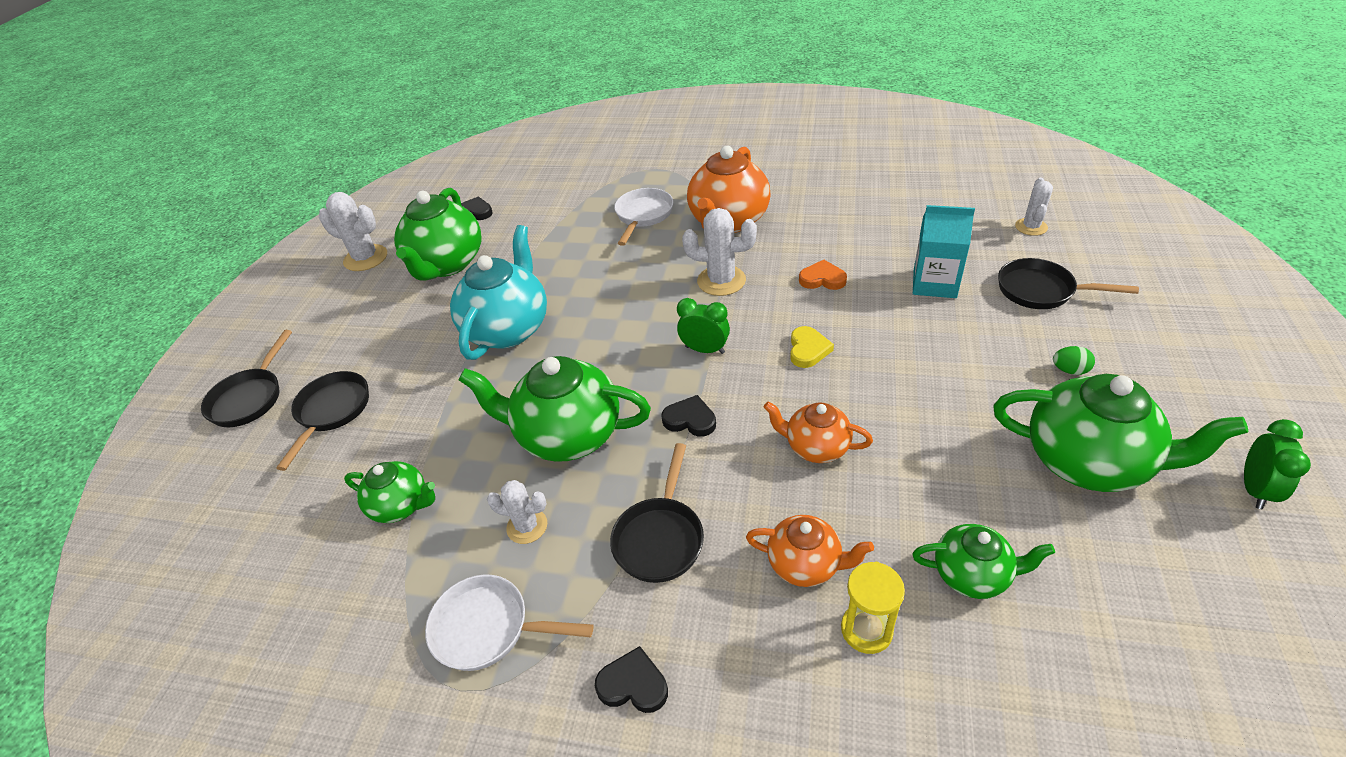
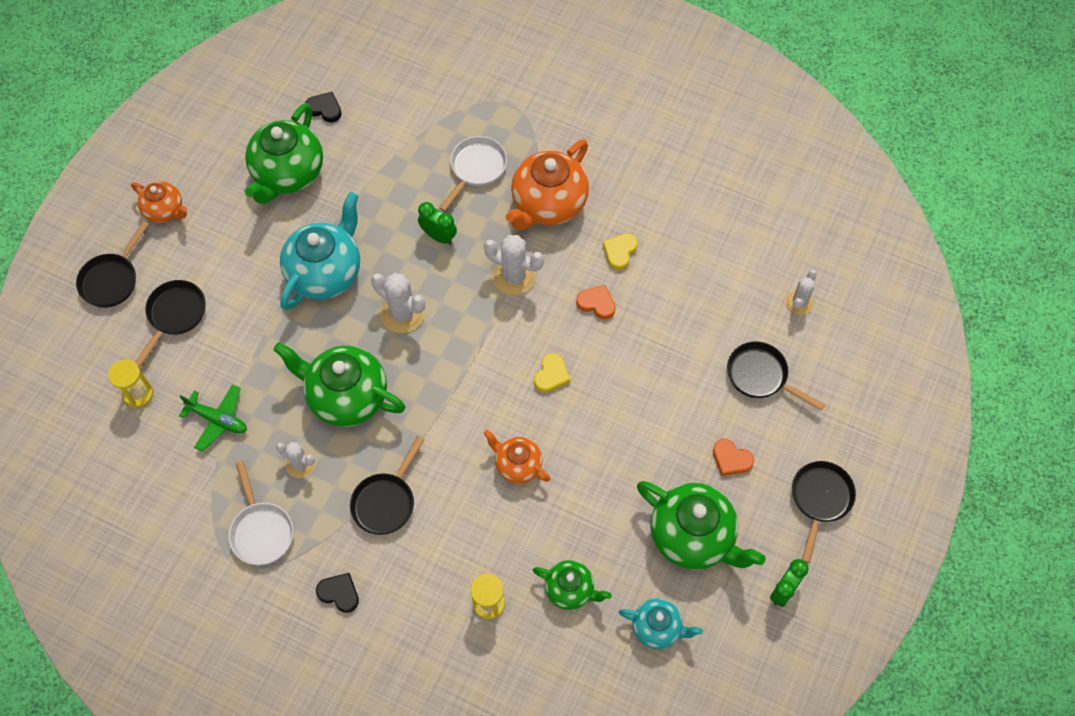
camera: 10 degrees right, 20 degrees up
(288, 505) = (138, 394): none -> yellow hourglass
(365, 258) = (217, 140): white cactus -> white cactus (402, 314)
(402, 505) = (218, 420): green teapot -> green plane
(489, 628) = (261, 530): white pan -> white pan turned 135 degrees counterclockwise
(690, 419) = (438, 412): black heart -> none
(705, 350) = (473, 348): green clock -> green clock (438, 236)
(805, 564) = (471, 550): orange teapot -> orange teapot (165, 210)
(821, 236) = (619, 252): none -> yellow heart
(934, 283) = (683, 339): turquoise carton -> none
(1069, 370) = (731, 459): green egg -> orange heart
(1128, 589) = (657, 628): none -> turquoise teapot
(1206, 380) = (820, 500): none -> black pan

